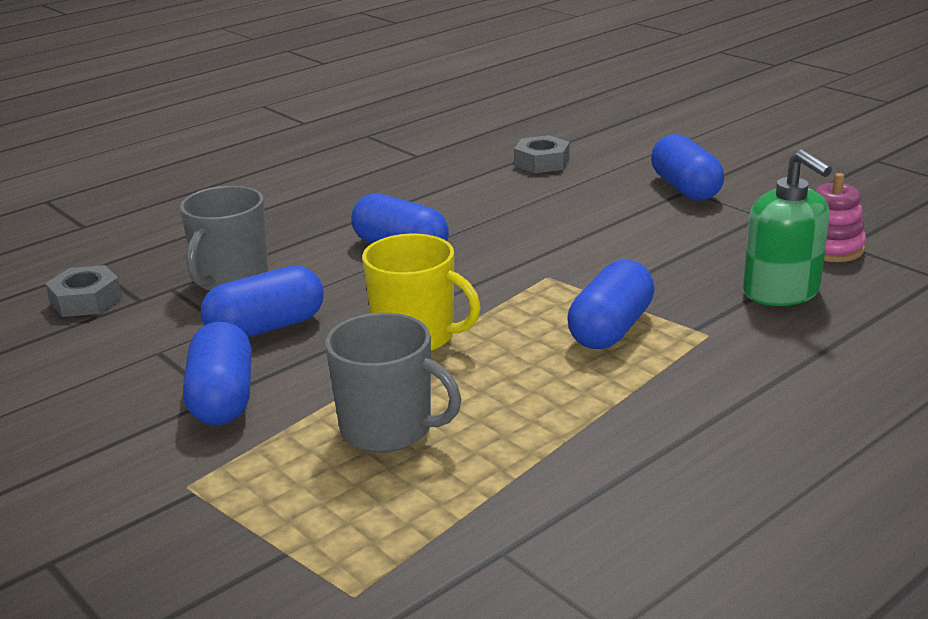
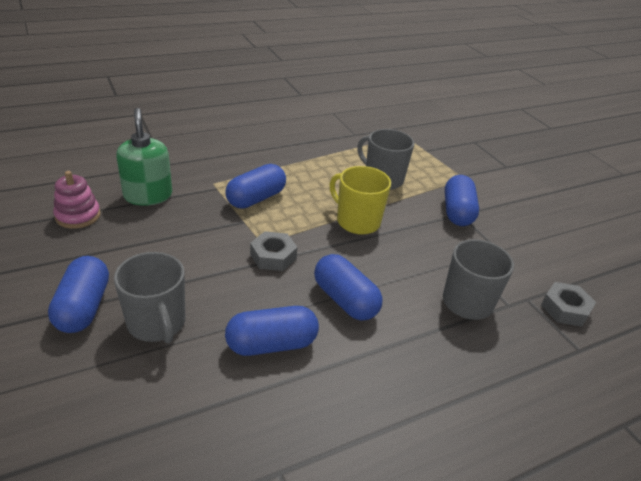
camera: 170 degrees left, 10 degrees up
(266, 328) = (440, 250): blue capsule -> blue capsule (271, 344)
(541, 162) = (160, 400): grey nut -> grey nut (273, 256)
(598, 194) = (157, 323): none -> grey mug

